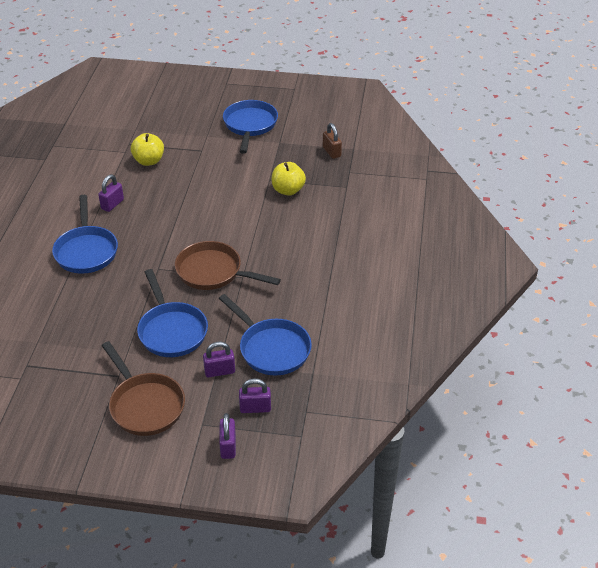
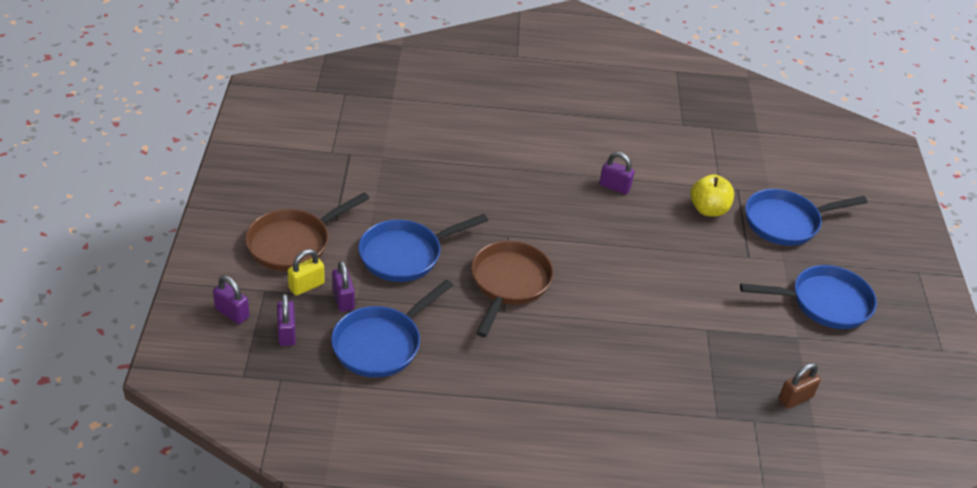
camera: 80 degrees right, 0 degrees up
(86, 251) = (528, 175): blue pan -> blue pan (786, 222)
(200, 395) = (306, 286): none -> yellow padlock
(228, 446) = (232, 313): purple padlock -> purple padlock turned 45 degrees clockwise
(288, 190) = (689, 350): yellow apple -> none

